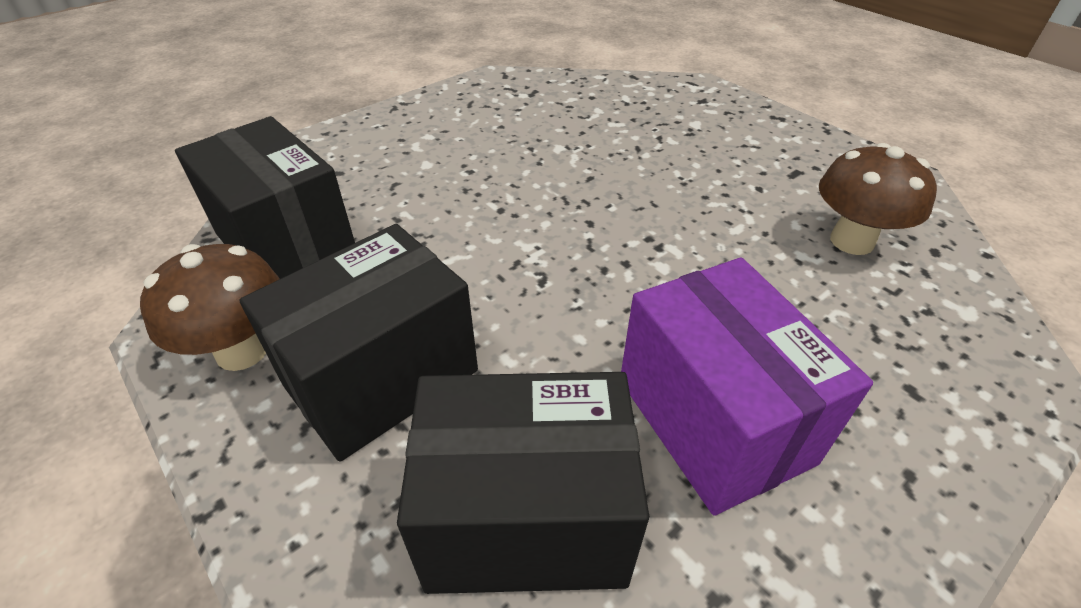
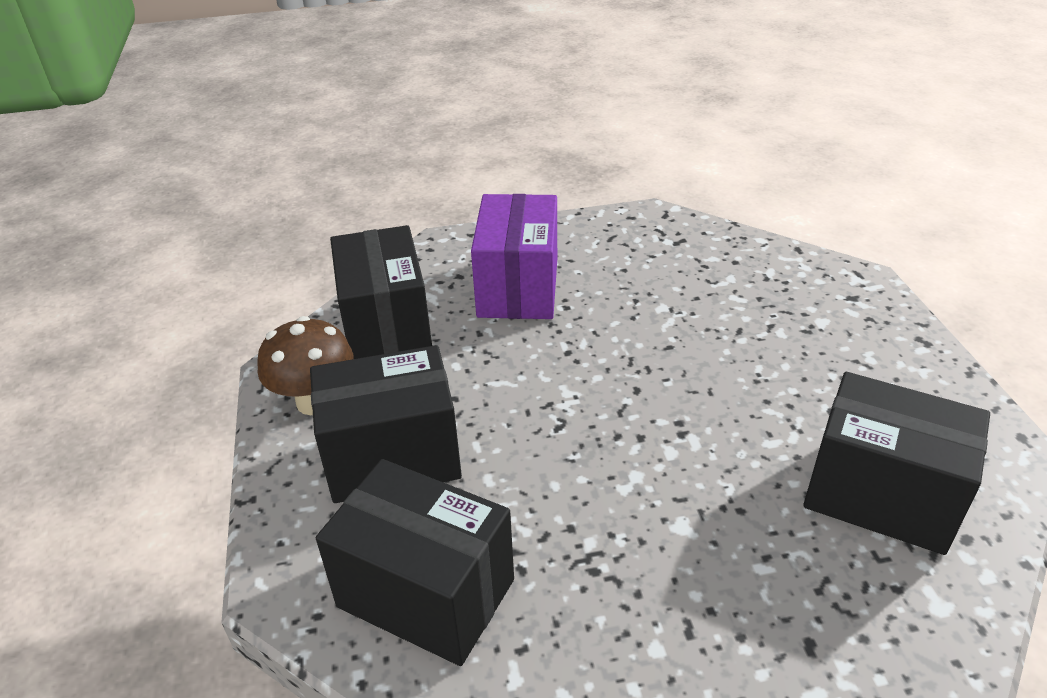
camera: 30 degrees right, 5 degrees down
(713, 420) = (611, 590): purple box -> purple box (518, 288)
(851, 241) = (880, 496): brown mushroom -> black box

